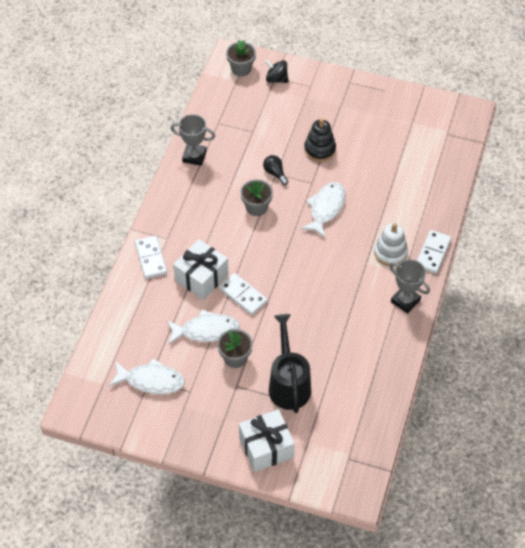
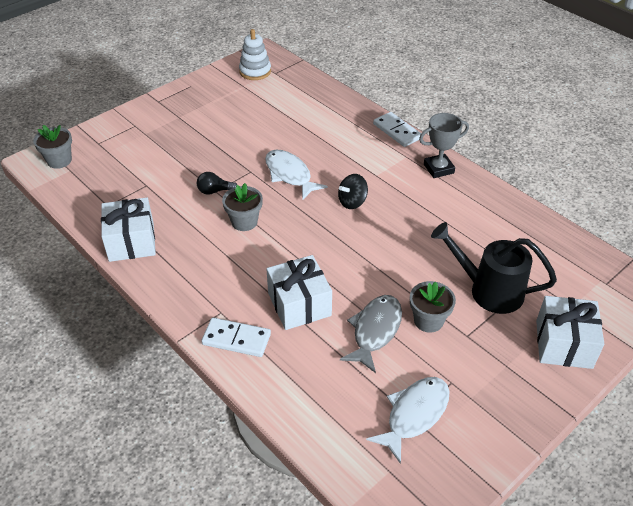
camera: 60 degrees left, 10 degrees down
(194, 156) = (131, 242): grey trophy -> white gift
(206, 330) = (375, 331): white fish -> grey fish
(242, 295) = (349, 280): white domino -> none
(276, 79) = (101, 143): black spinning top -> black spinning top (352, 202)
(320, 149) = (216, 150): black stacking toy -> none
(390, 253) = (376, 156): white stacking toy -> white stacking toy (255, 71)

